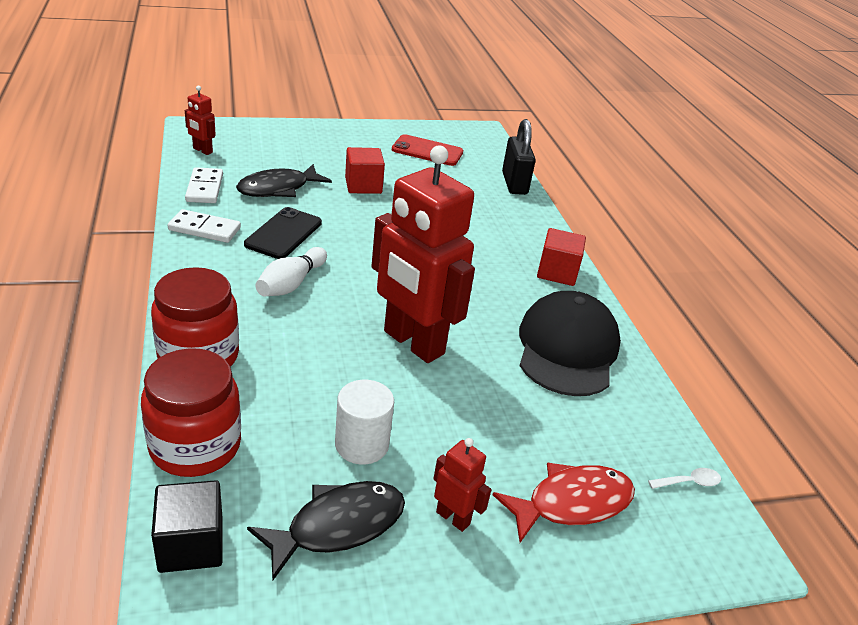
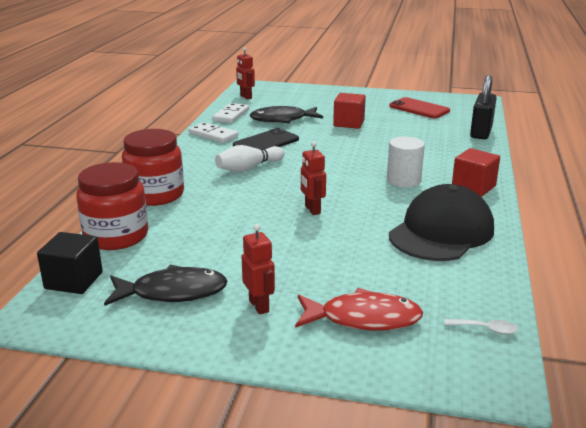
camera: 30 degrees right, 10 degrees down
(361, 444) = (226, 255): white cylinder -> white cylinder (403, 180)
(413, 343) = (312, 210): red robot -> red robot, size x0.42

